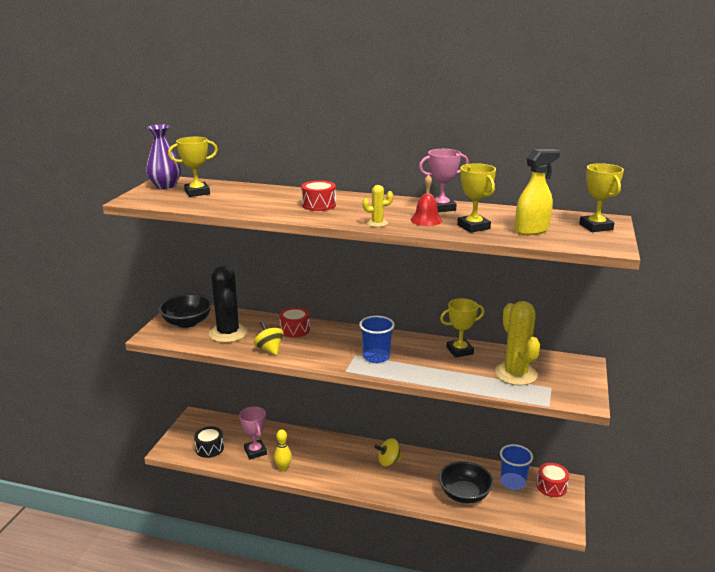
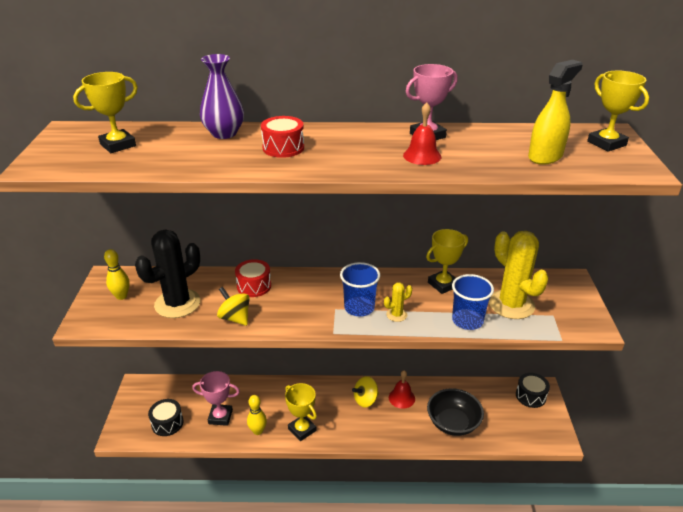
camera: 15 degrees left, 10 degrees up
(165, 186) = (70, 138): purple vase -> purple vase (224, 133)
(187, 322) = (121, 296): black bowl -> yellow bowling pin
(228, 333) = (177, 303): black cactus -> black cactus turned 75 degrees clockwise
(255, 451) = (220, 417): pink trophy -> pink trophy turned 45 degrees counterclockwise
(377, 223) = (369, 168): yellow cactus -> yellow cactus (396, 315)
(423, 466) = (401, 398): none -> red bell
(473, 227) = (480, 160): yellow trophy -> yellow trophy (302, 429)
(512, 482) = (493, 399): blue cup -> blue cup (467, 321)
(551, 486) = (530, 396): red drum -> black drum

